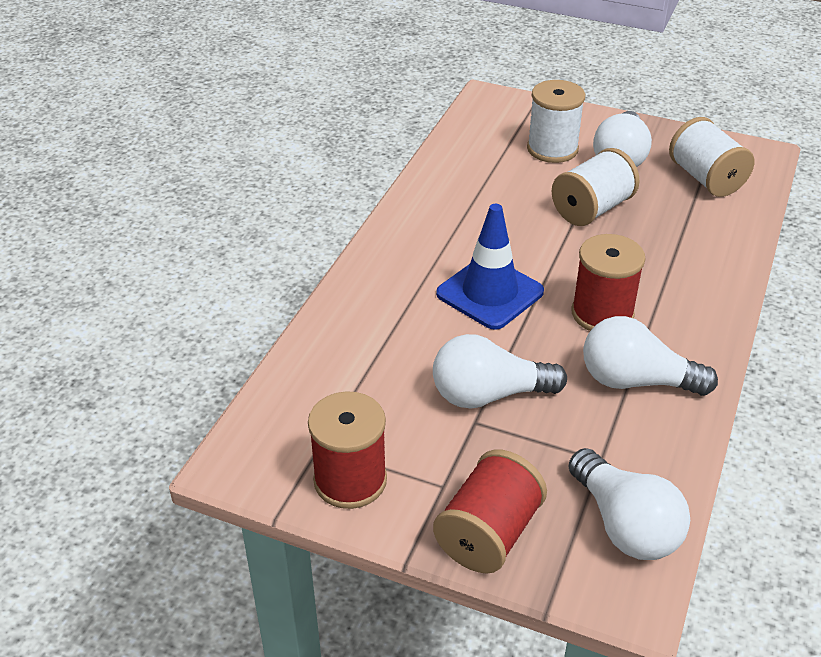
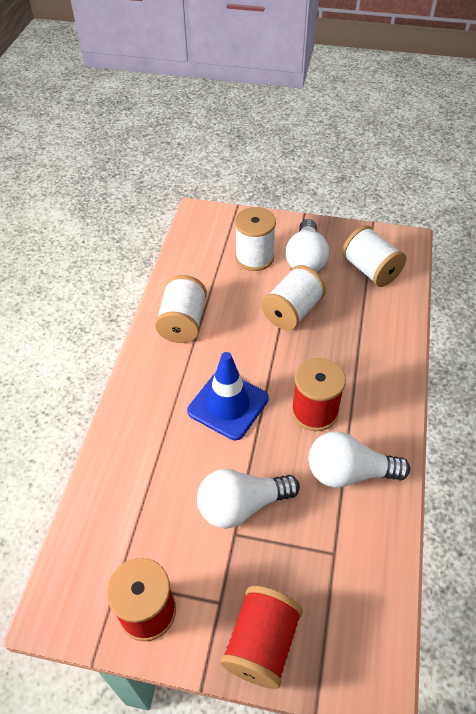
camera: 10 degrees left, 10 degrees up
(447, 204) = (183, 323): none -> white spool
(625, 525) = (362, 614): white light bulb -> none

